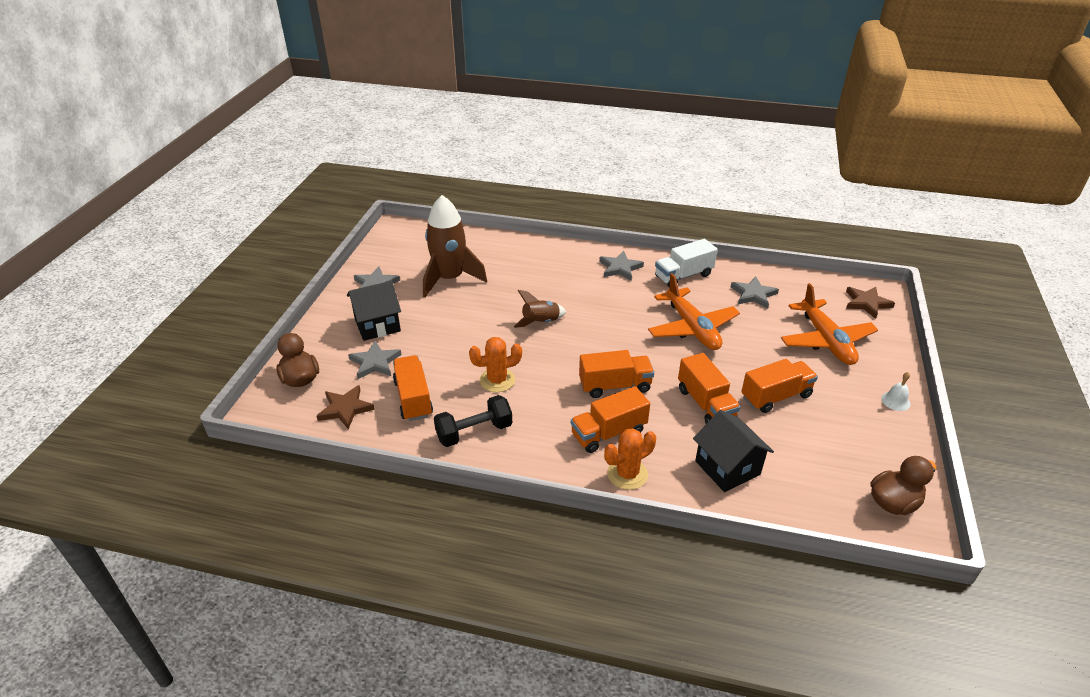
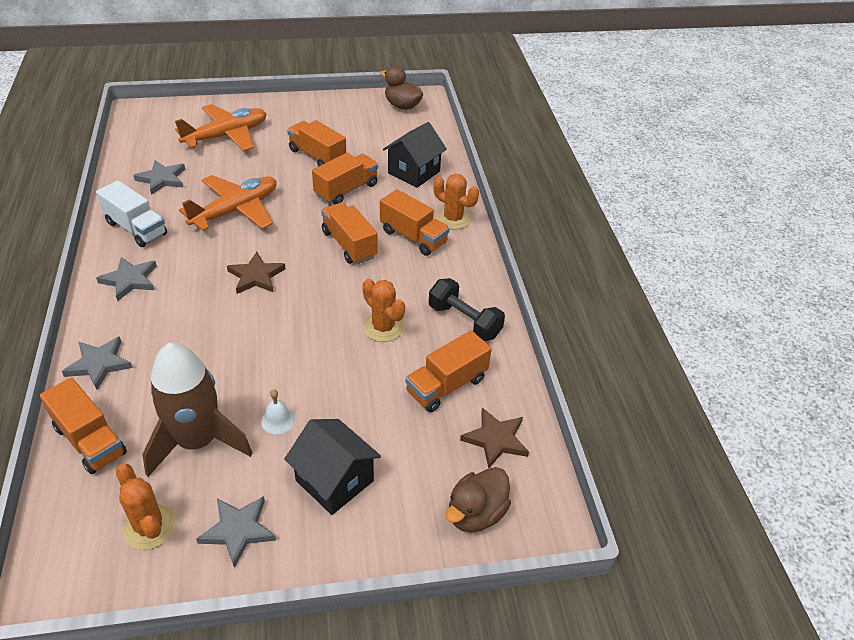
camera: 115 degrees left, 5 degrees up
(375, 362) = (407, 448): grey star -> grey star (99, 364)
(404, 257) = (149, 527): none -> orange cactus
(479, 244) = (90, 440): none -> orange truck
(540, 322) = (267, 321): brown rocket -> none
(866, 303) = (158, 117): brown star -> brown star (256, 276)
(895, 401) = (294, 104): white bell -> white bell (278, 420)

